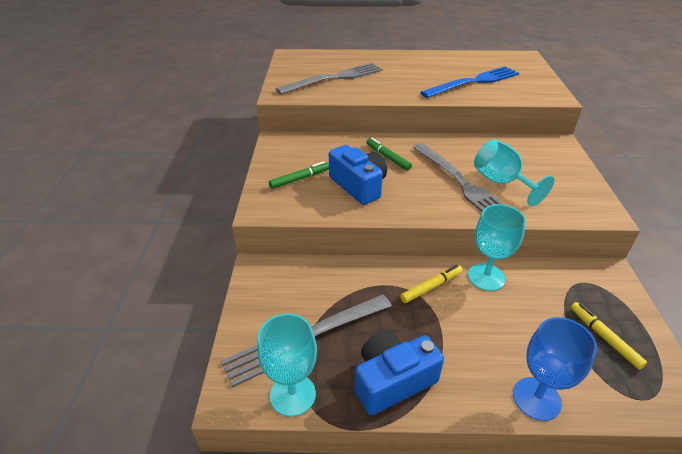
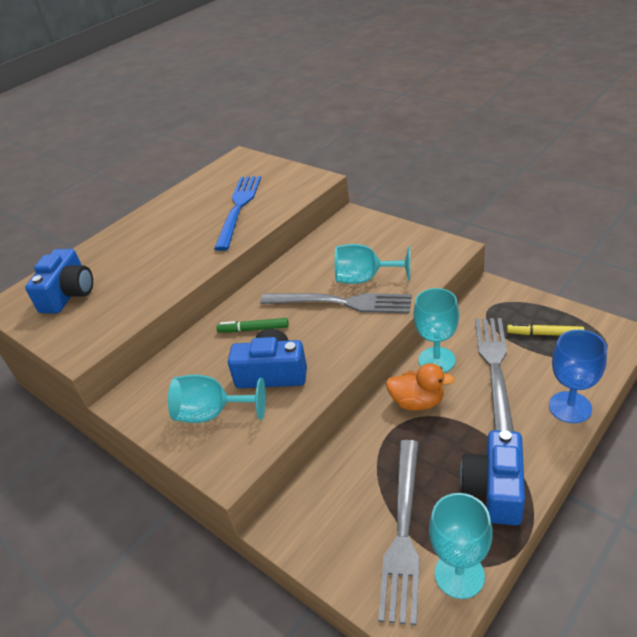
camera: 45 degrees left, 0 degrees up
(299, 179) = (212, 413): green marker -> turquoise goblet
(319, 67) = (69, 294): none -> blue camera
(334, 78) = (107, 293): grey fork -> grey fork (495, 369)
(431, 287) = (417, 402): yellow marker -> orange duck

